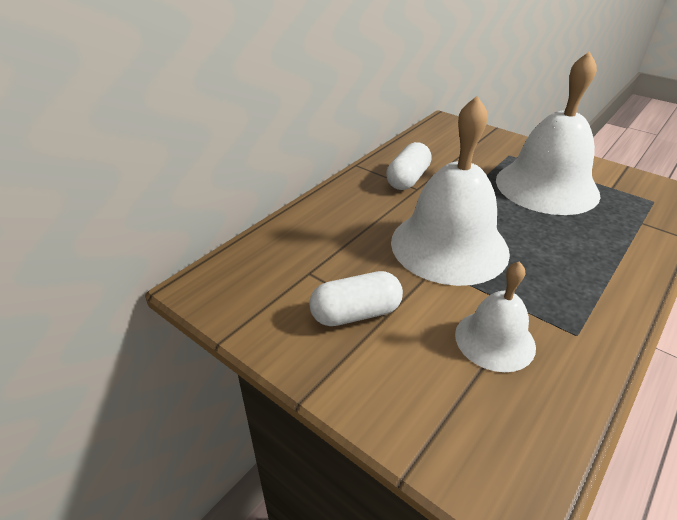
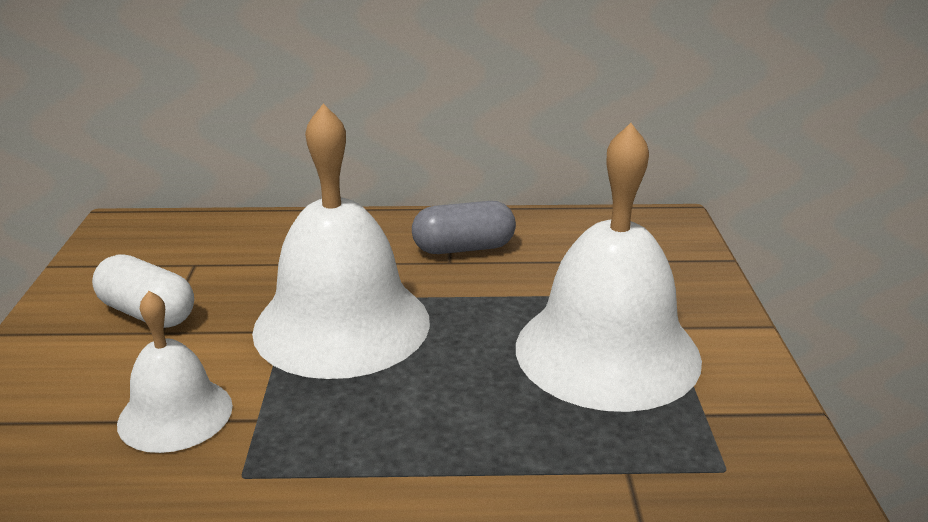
camera: 50 degrees right, 10 degrees down
(408, 179) = (463, 248): white capsule -> grey capsule

